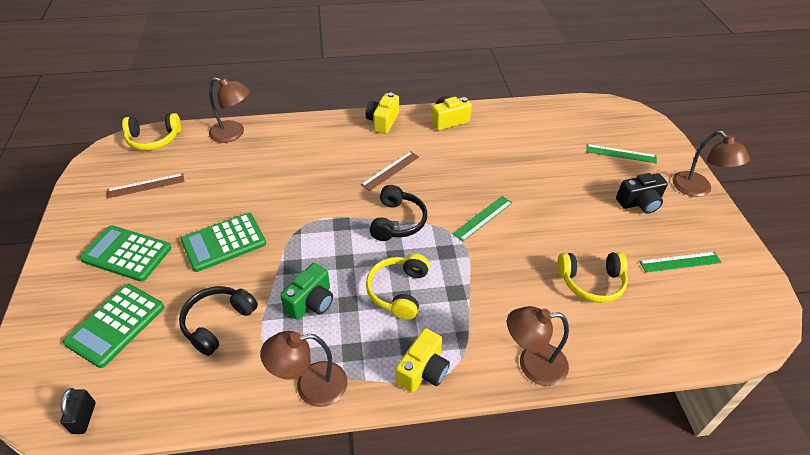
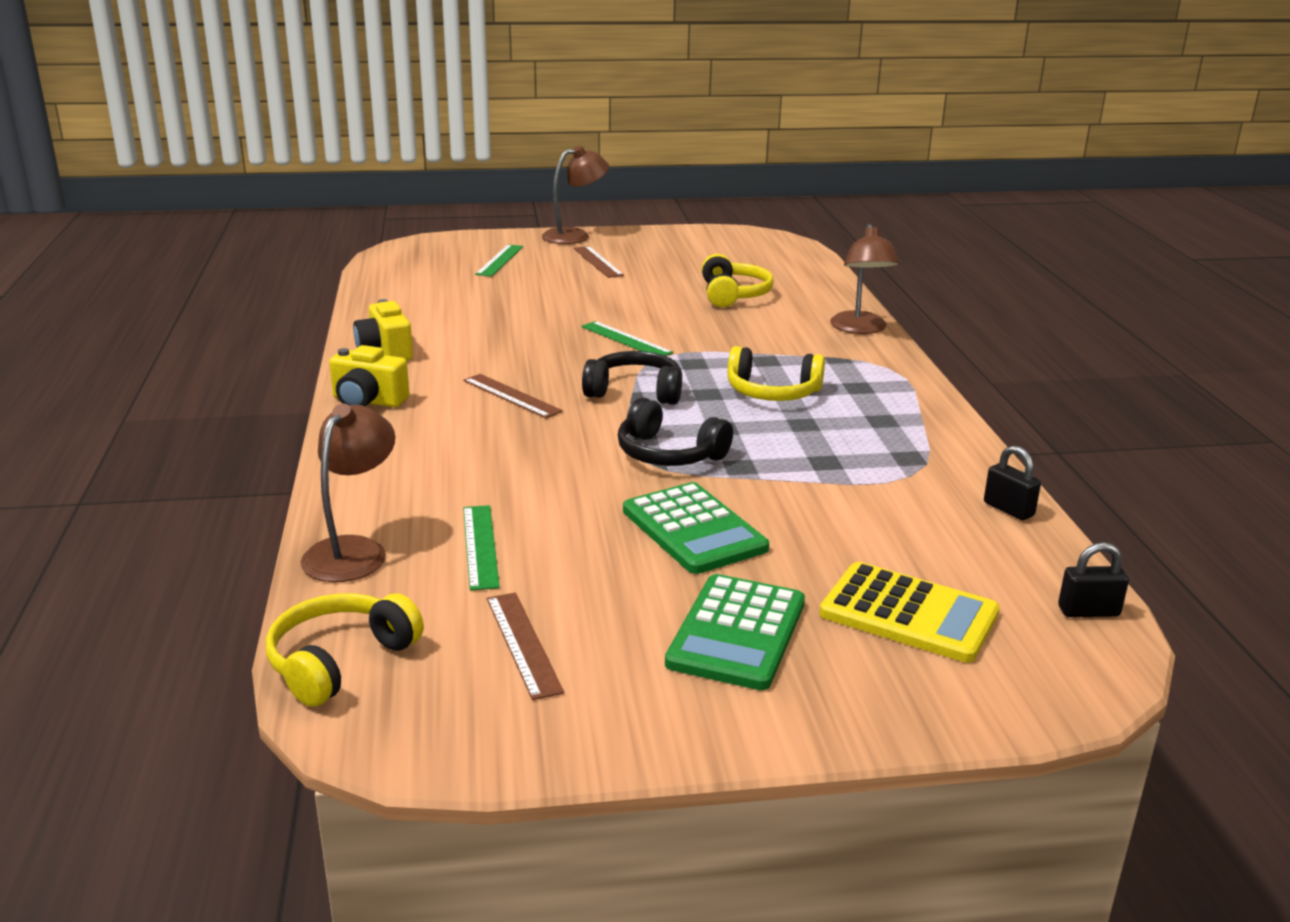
camera: 90 degrees left, 20 degrees down
(116, 325) = (909, 614): green calculator -> yellow calculator
(154, 139) = (339, 661): yellow headphones -> yellow headphones turned 135 degrees counterclockwise
(211, 404) = (1008, 509): none -> black padlock
(217, 323) = (870, 518): black headphones -> black headphones (668, 454)
(310, 386) = (946, 444): brown lamp -> none
(311, 302) = (808, 449): green camera -> none
(423, 371) = (893, 381): yellow camera -> none
(639, 203) = (598, 262): black camera -> brown ruler
(680, 262) = (695, 256): green ruler -> green ruler (480, 546)

